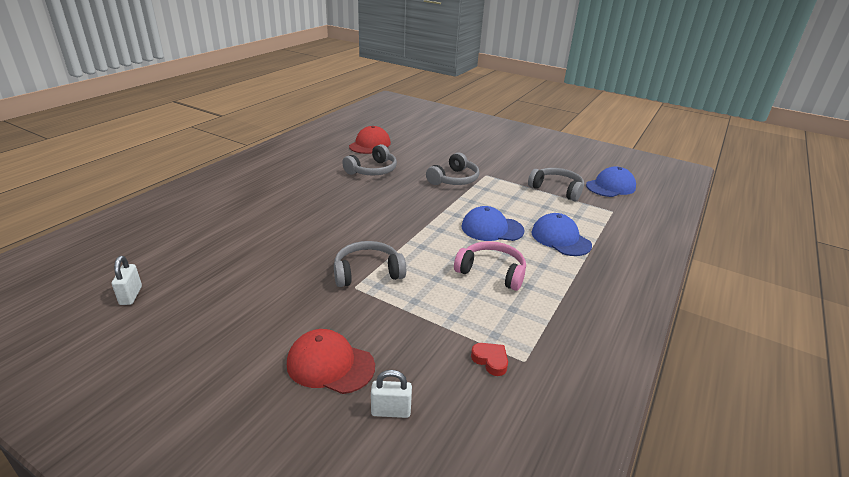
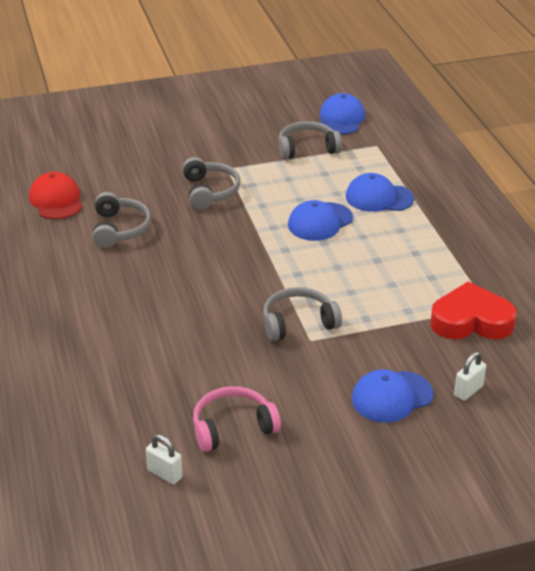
camera: 45 degrees left, 5 degrees up
(330, 365) = (392, 397): red cap -> blue cap
(367, 272) = (298, 322): grey headphones -> grey headphones turned 45 degrees clockwise
(490, 360) = (471, 321): red heart -> red heart, size x2.30
(492, 272) = (378, 259): pink headphones -> pink headphones (232, 427)

